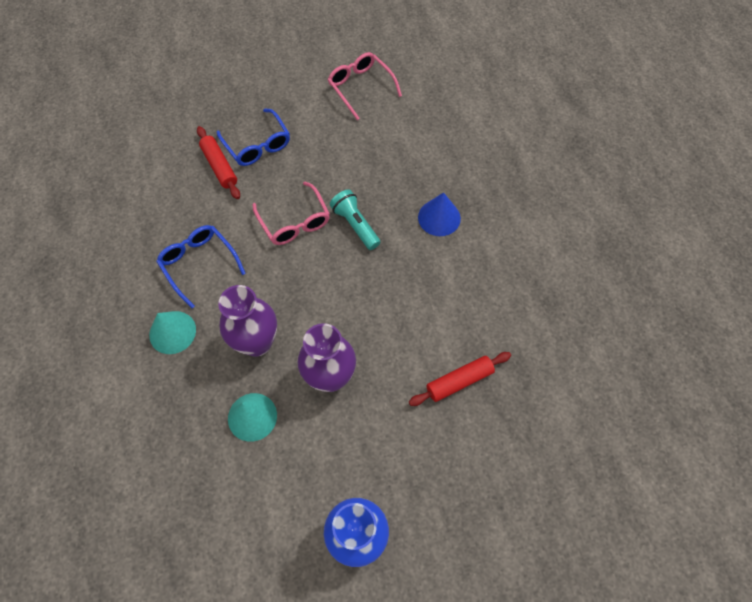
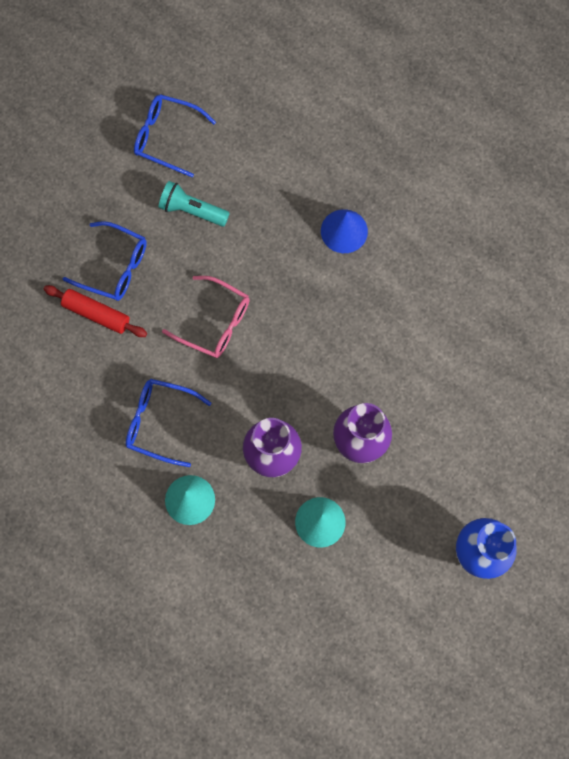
camera: 35 degrees left, 10 degrees up
(355, 225) = (273, 288): turquoise flashlight -> turquoise flashlight (192, 210)
(360, 87) = (166, 137): pink glasses -> blue glasses
(459, 381) = (467, 373): red rolling pin -> none

